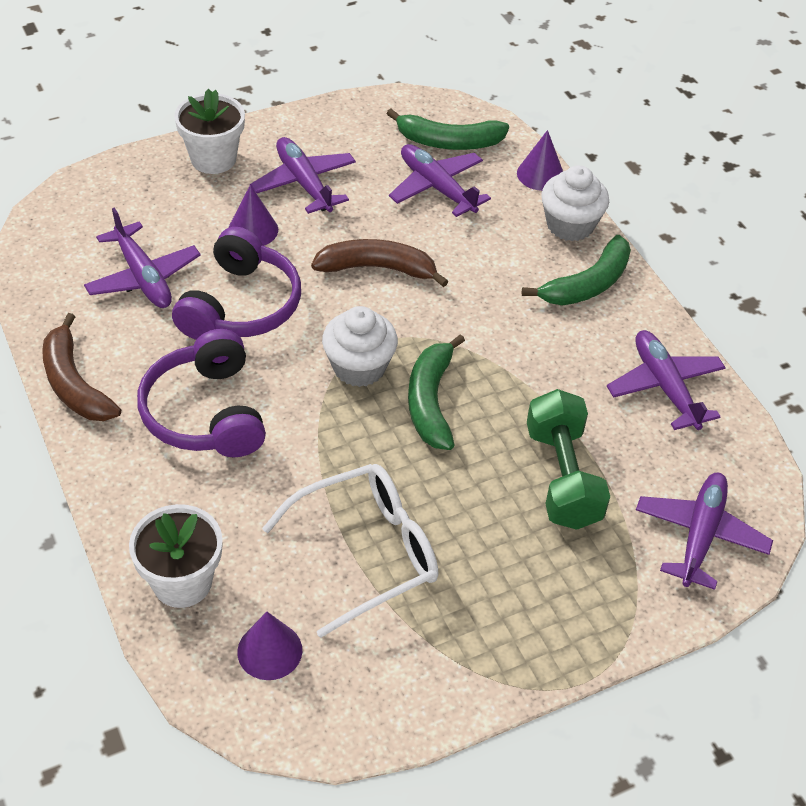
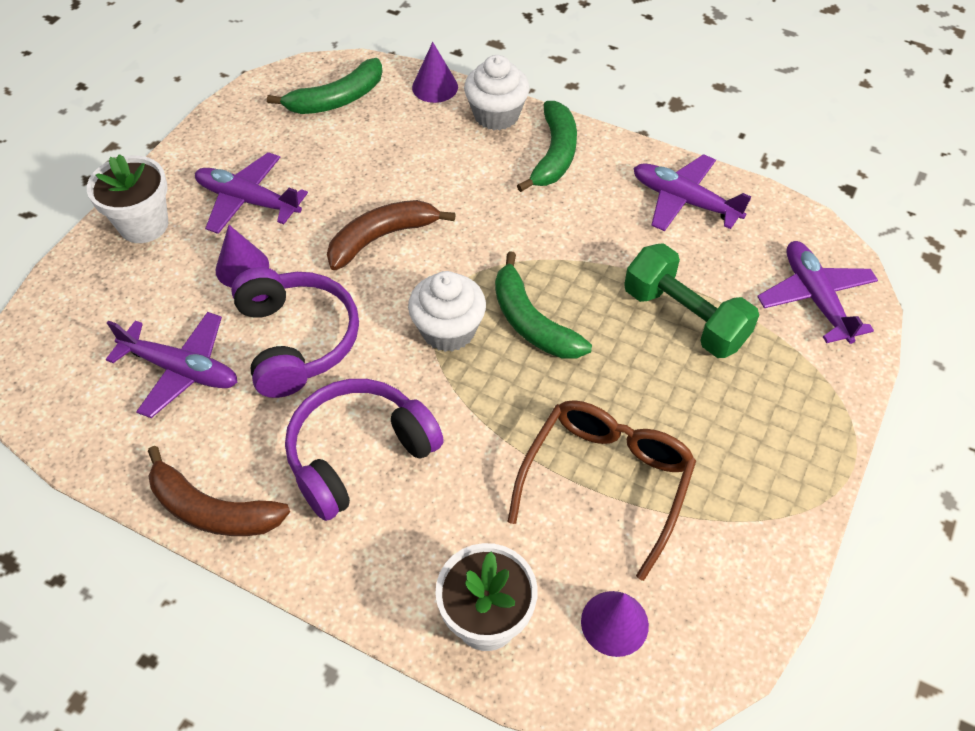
camera: 35 degrees left, 5 degrees up
(206, 412) = (359, 455): purple headphones -> purple headphones turned 105 degrees clockwise
(365, 553) = (605, 483): white glasses -> brown glasses
(436, 187) = (364, 142): purple plane -> none

